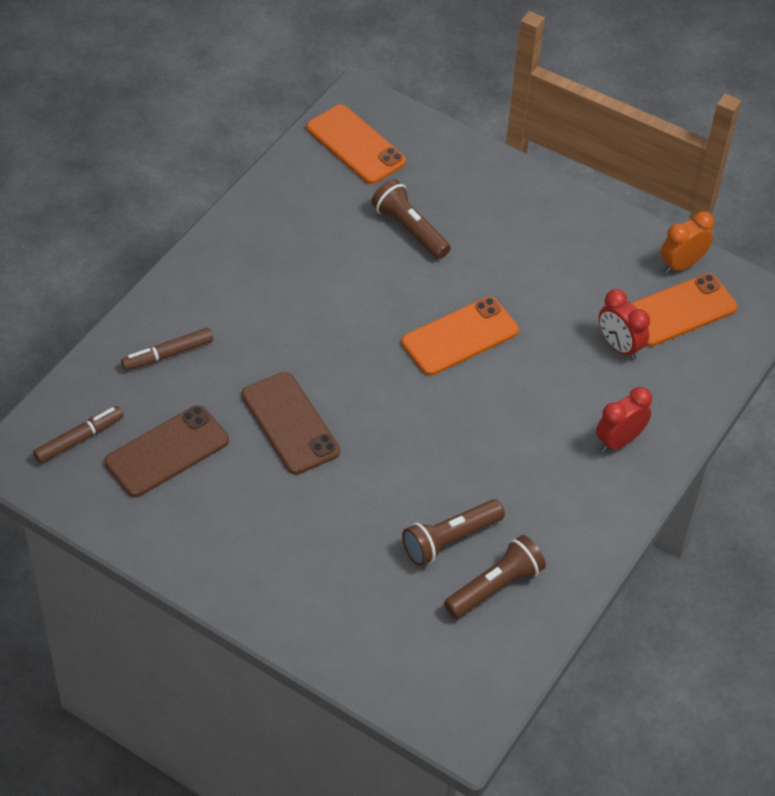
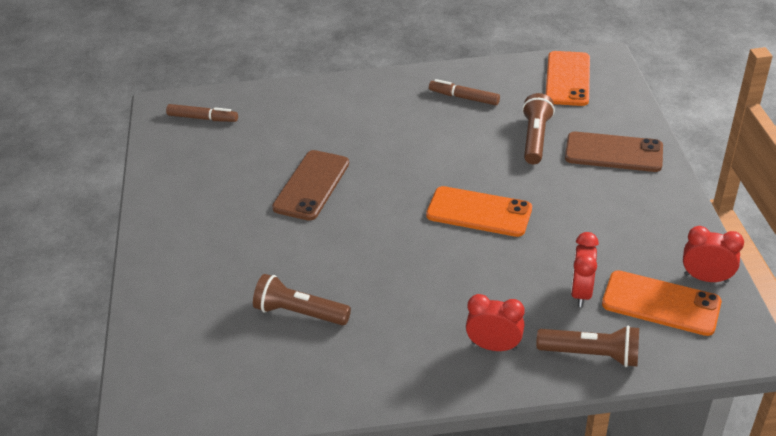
camera: 55 degrees right, 10 degrees down
(167, 354) = (304, 110): brown marker -> brown marker (464, 97)
(167, 451) = (231, 153): brown phone -> brown phone (613, 152)
(494, 587) = (283, 360): brown flashlight -> brown flashlight (591, 354)
(681, 264) = (706, 278): orange clock -> red clock

